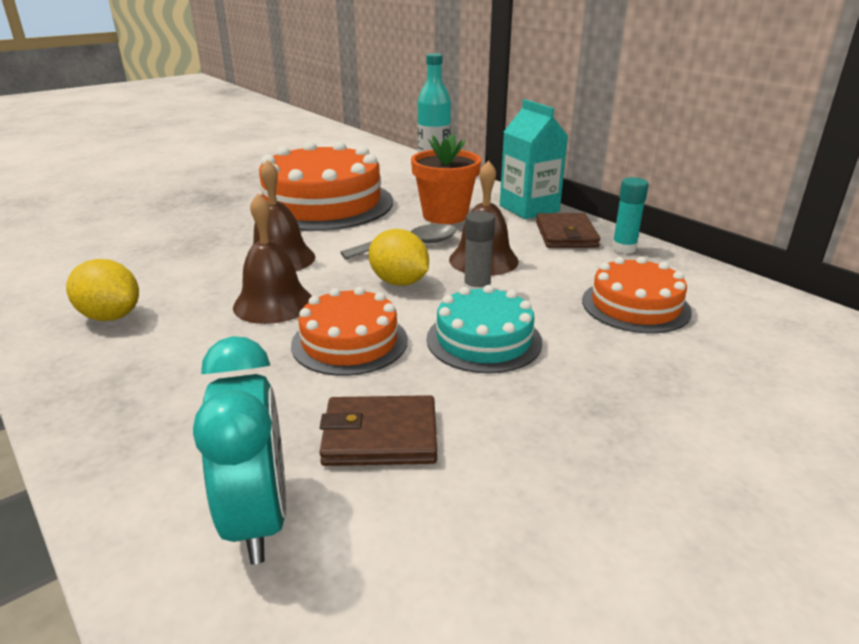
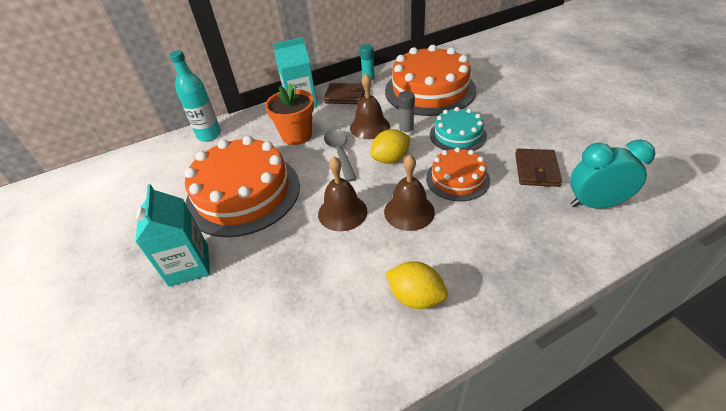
camera: 75 degrees left, 15 degrees up
(111, 316) = (415, 297): yellow lemon -> yellow lemon turned 75 degrees clockwise
(215, 198) = (189, 265): none -> turquoise carton
(635, 305) = (430, 90): orange cake -> orange cake, size x1.85

